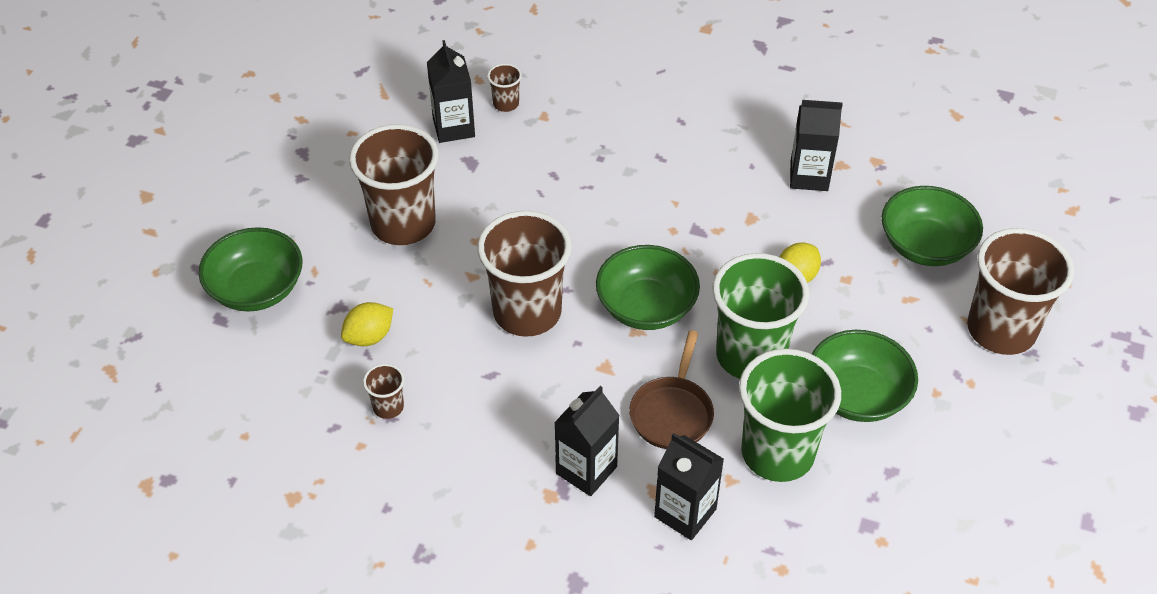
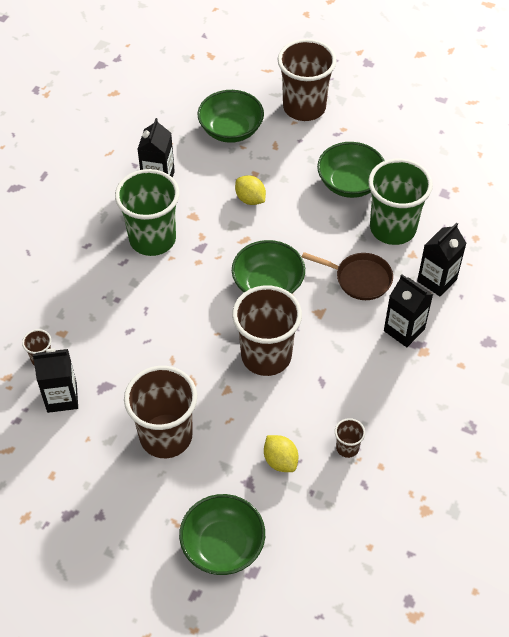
camera: 85 degrees left, 5 degrees up
(750, 356) = (315, 232): green cup -> green cup (152, 239)

